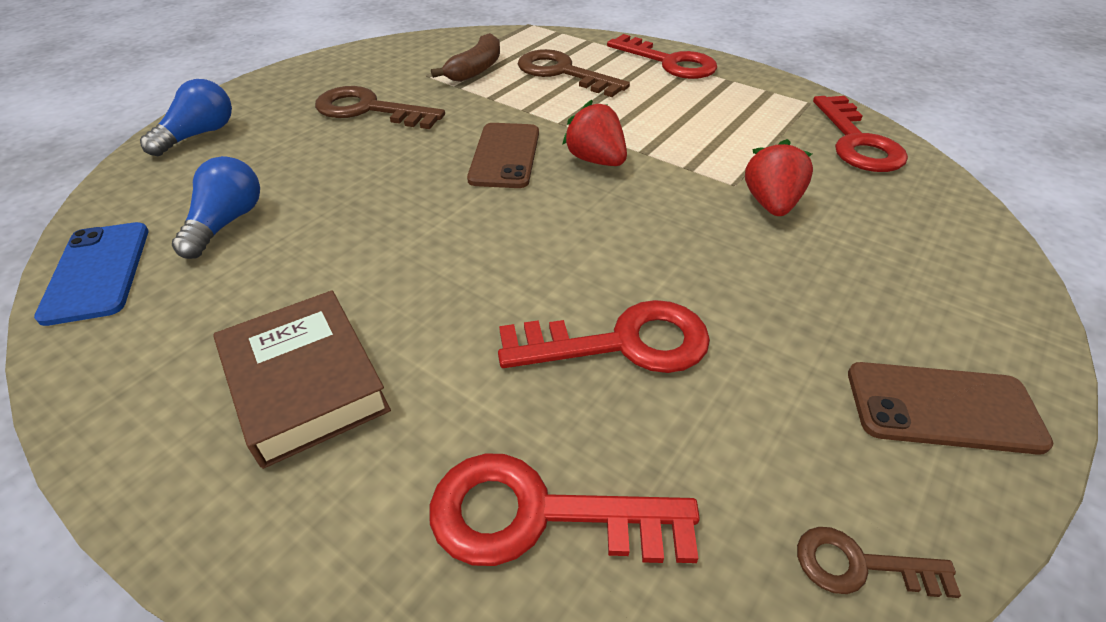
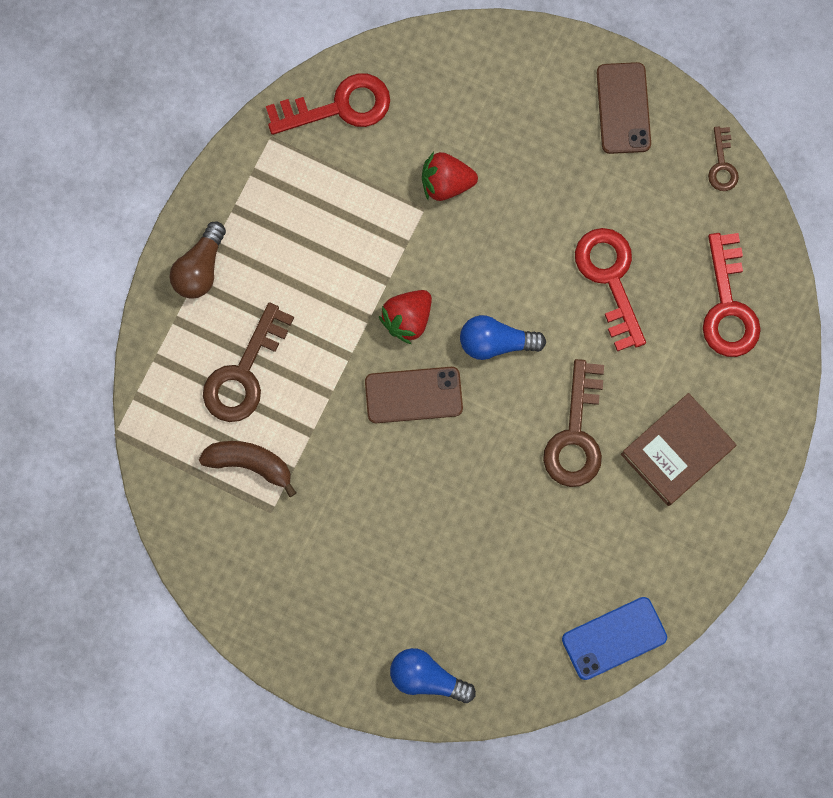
camera: 100 degrees left, 35 degrees up
(226, 223) = (545, 579): blue light bulb -> blue light bulb (496, 342)
(369, 110) = (354, 541): brown key -> brown key (575, 434)
(669, 62) = (200, 268): red key -> brown light bulb

